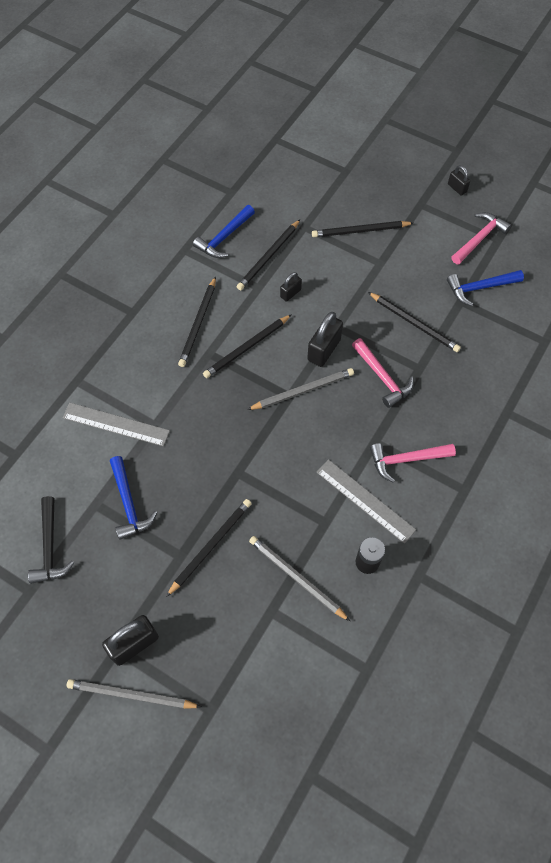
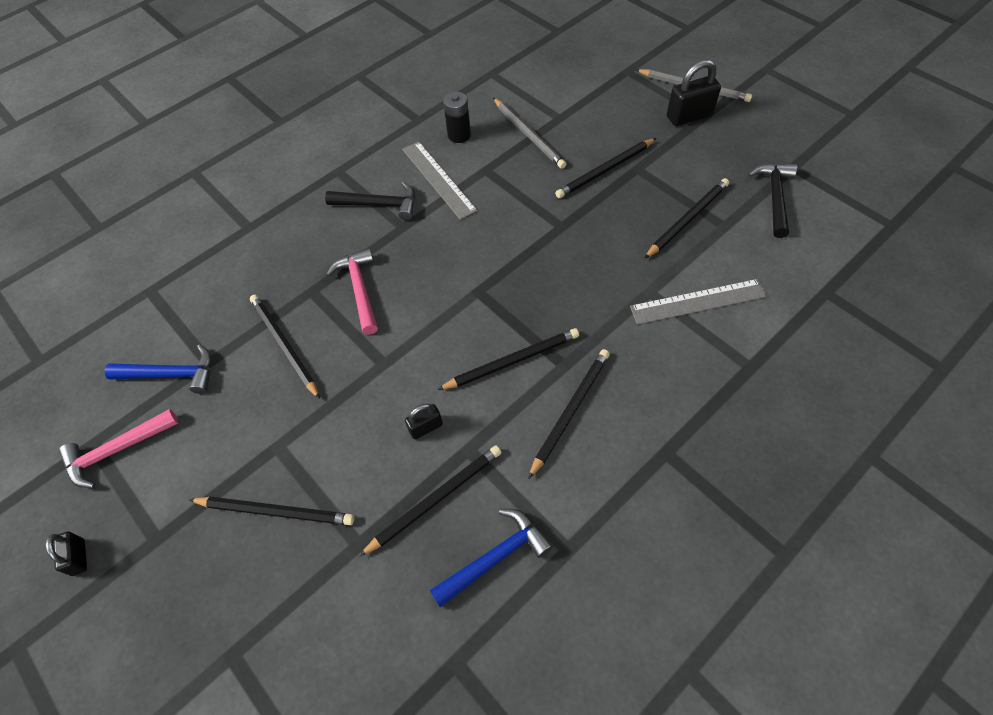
camera: 160 degrees left, 5 degrees down
(116, 424) = (698, 302): grey ruler -> grey ruler turned 45 degrees counterclockwise
(129, 503) = (687, 220): blue hammer -> black pencil
(302, 391) = (460, 294): grey pencil -> none
(324, 350) = (414, 337): black padlock -> none
(406, 460) = (379, 205): pink hammer -> black hammer

